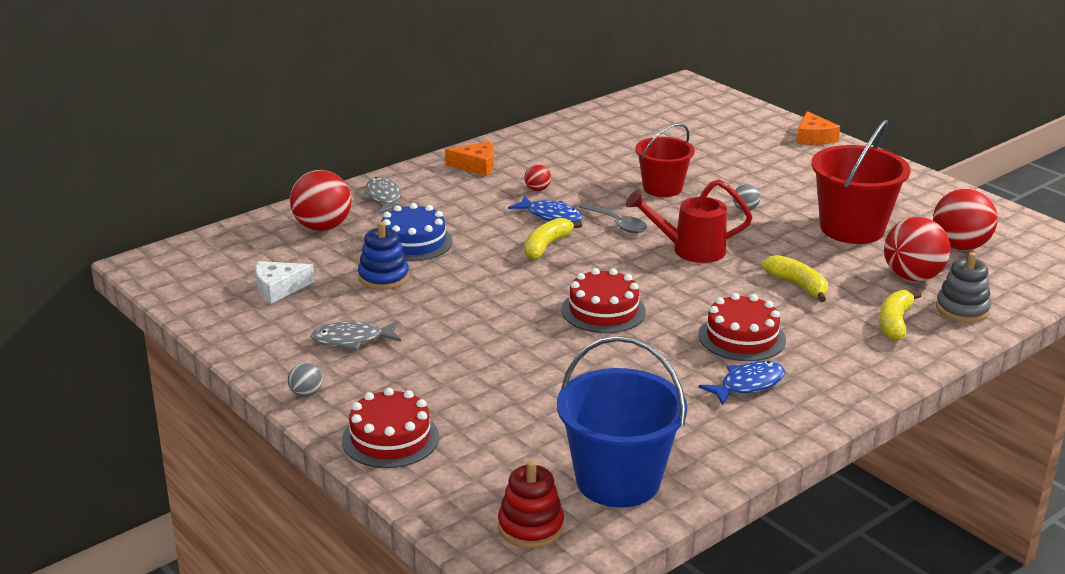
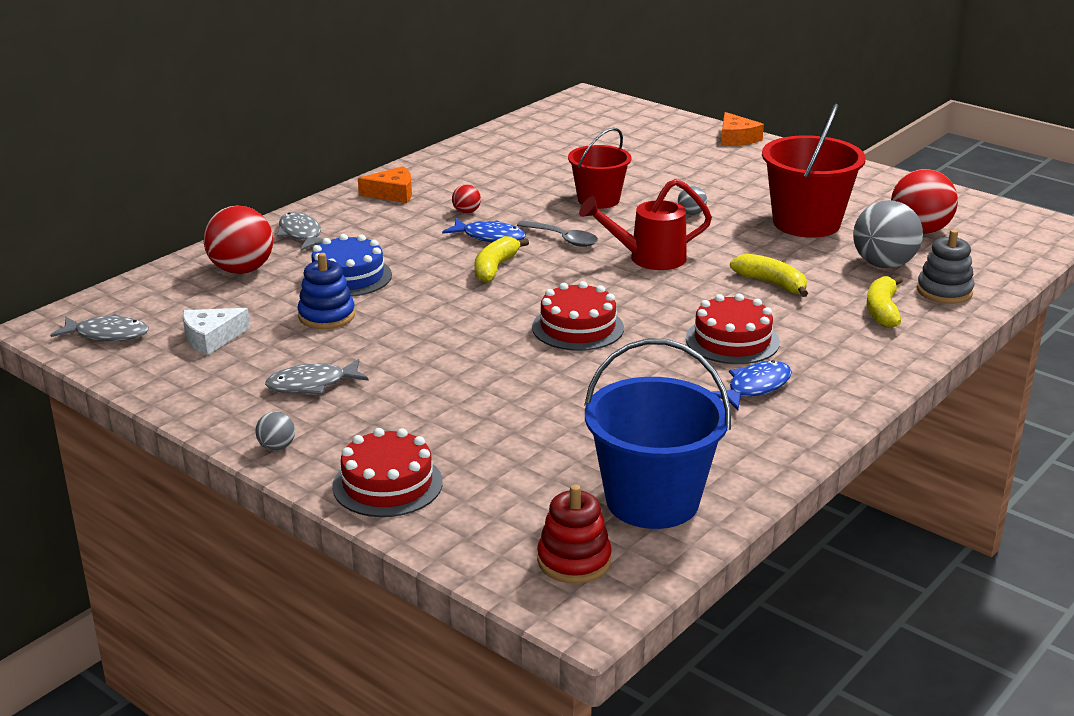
camera: 10 degrees left, 0 degrees up
(192, 276) = (107, 334): none -> grey fish
(912, 277) = (883, 264): red ball -> grey ball

